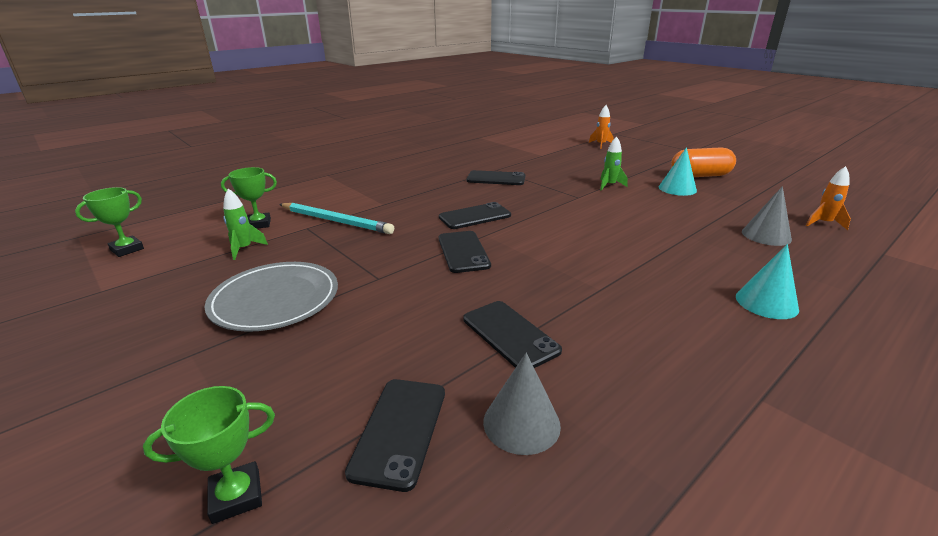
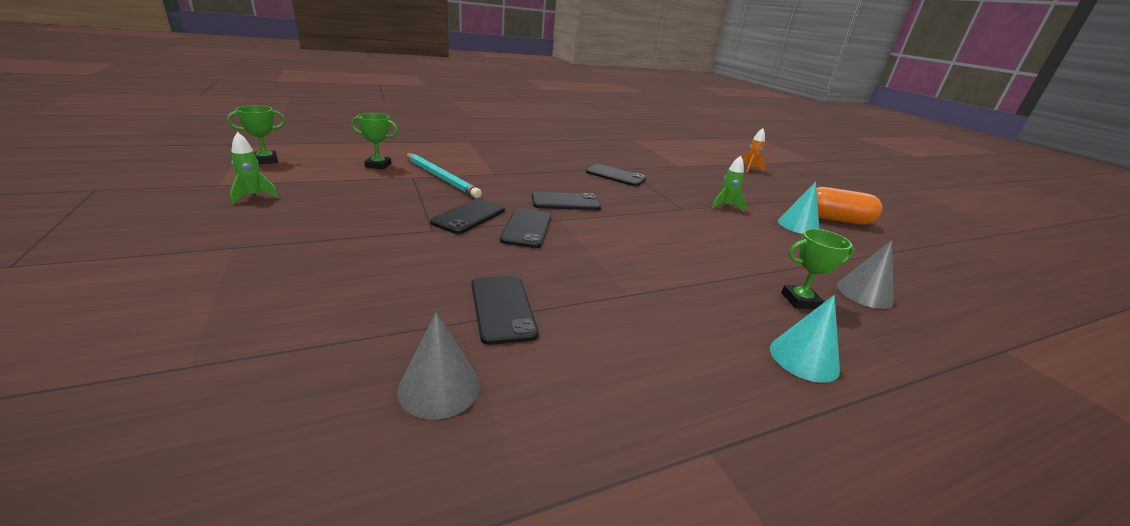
camera: 15 degrees right, 0 degrees up
(236, 496) = (158, 363): green trophy -> green trophy (800, 300)
(244, 249) = (349, 181): green rocket -> green rocket (254, 196)
(275, 299) = (334, 224): grey plate -> none
(400, 430) = (329, 357): black phone -> black phone (469, 216)
(823, 223) = (949, 300): orange rocket -> none

